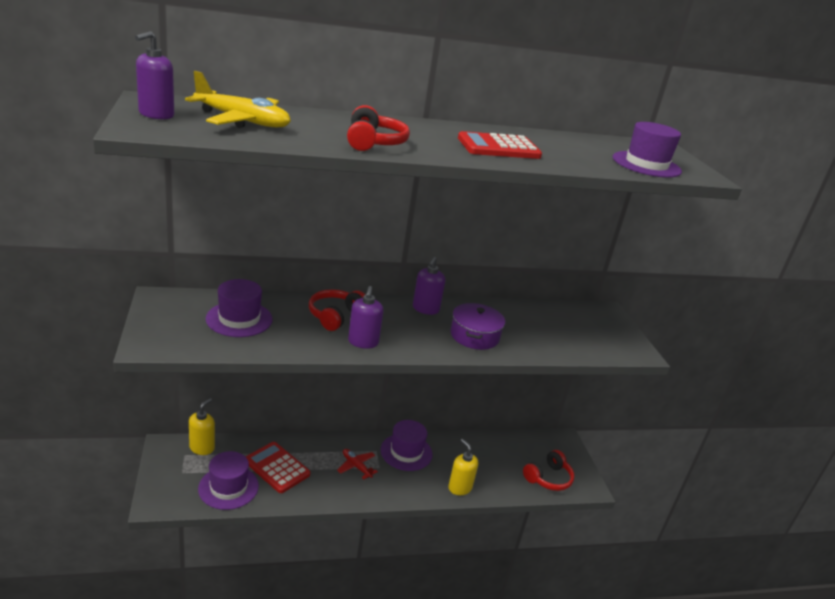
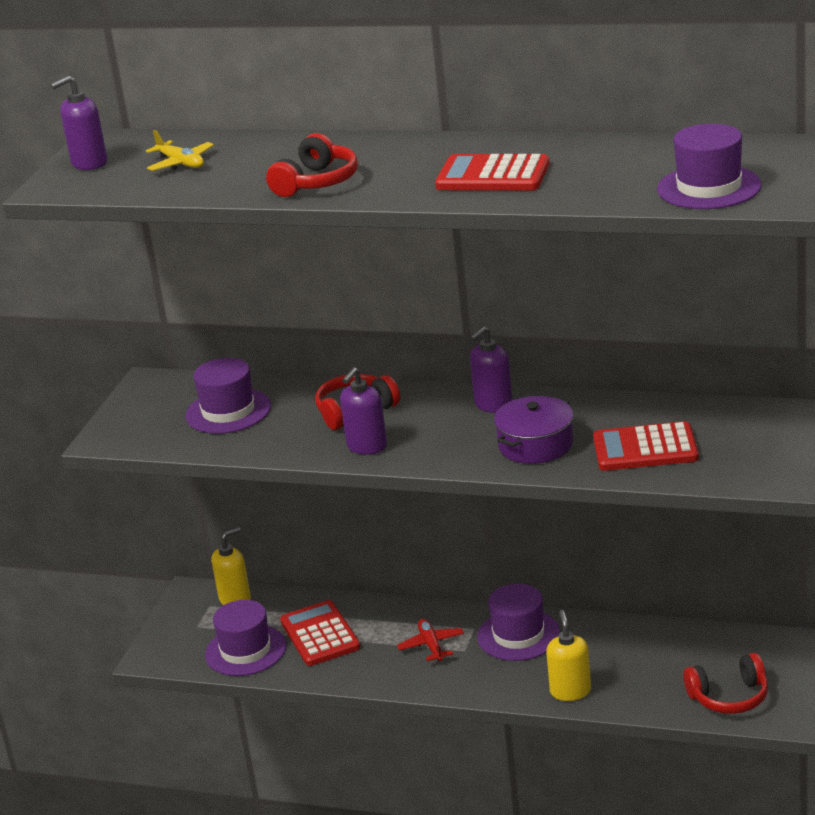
camera: 35 degrees right, 0 degrees up
(242, 121) = (181, 163): yellow plane -> yellow plane, size x0.58
(541, 335) = (645, 449): none -> red calculator

